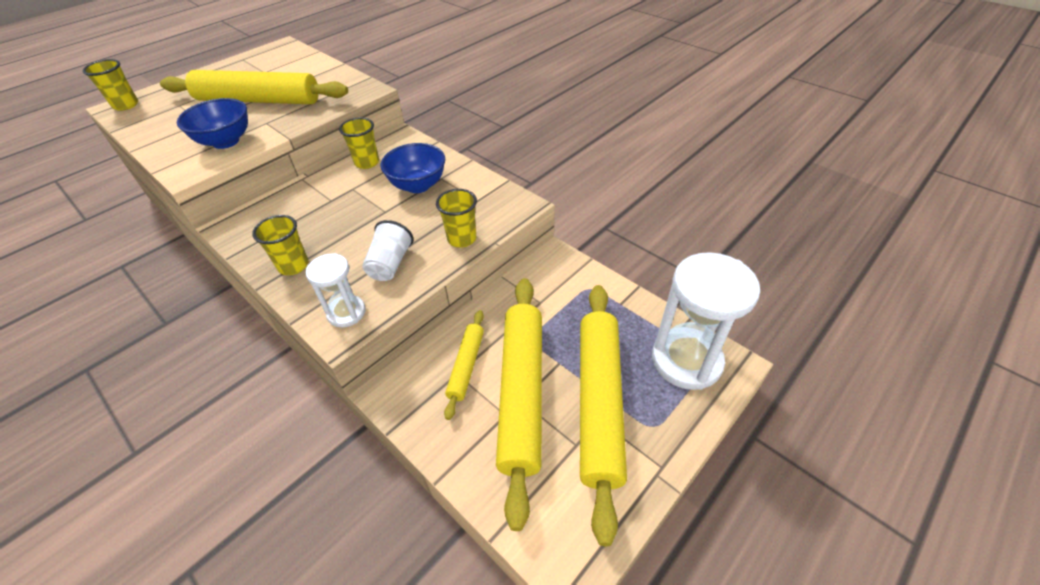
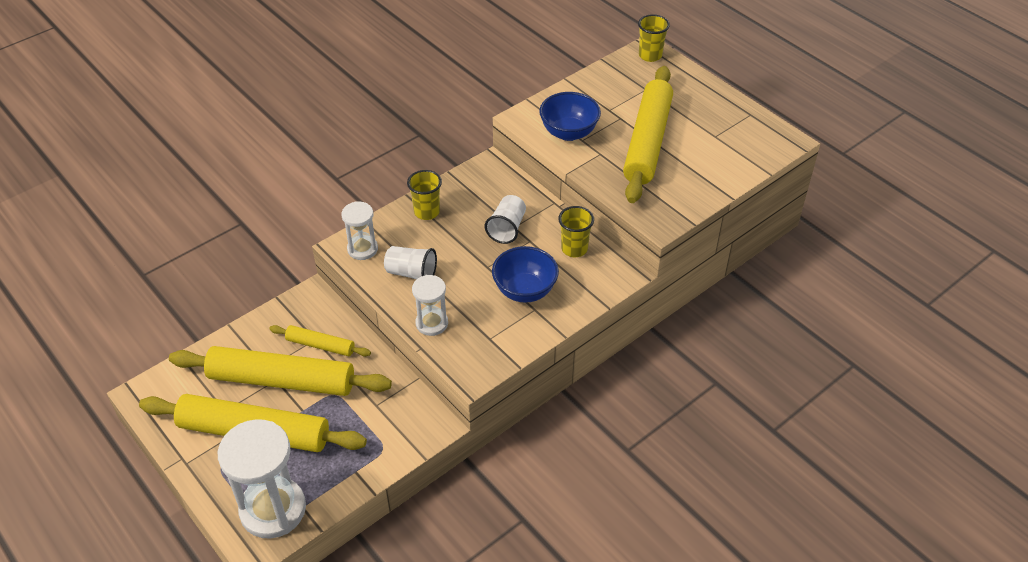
camera: 95 degrees right, 0 degrees up
(332, 204) = (507, 228): none -> white cup
(462, 239) = (432, 323): yellow cup -> white hourglass

